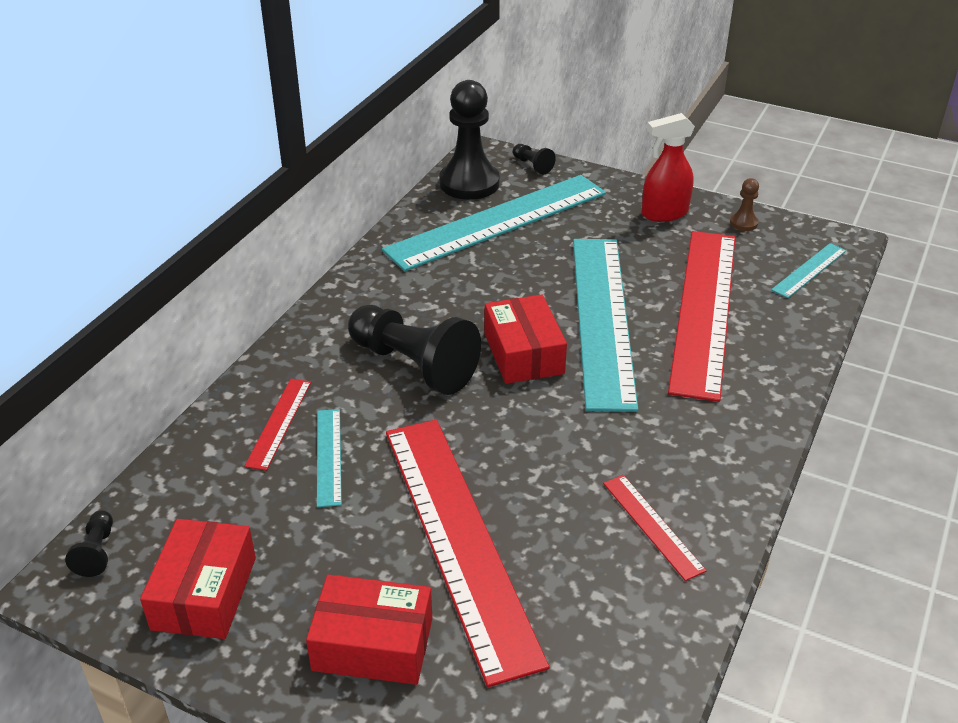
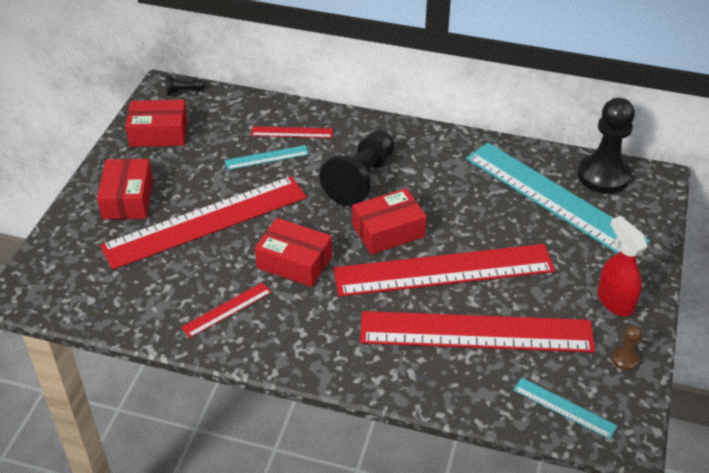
camera: 80 degrees right, 5 degrees up
(532, 165) = (652, 210): black pawn -> none
(567, 447) = (294, 262): none -> red box
(603, 318) = (444, 271): turquoise ruler -> red ruler

